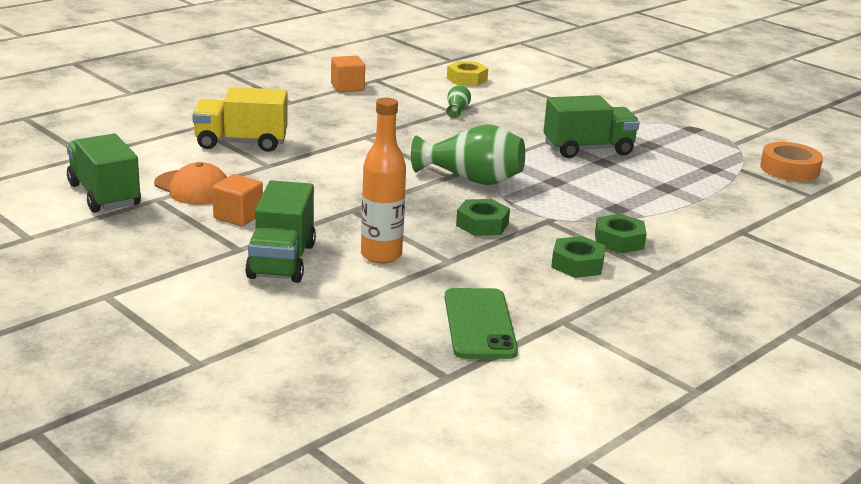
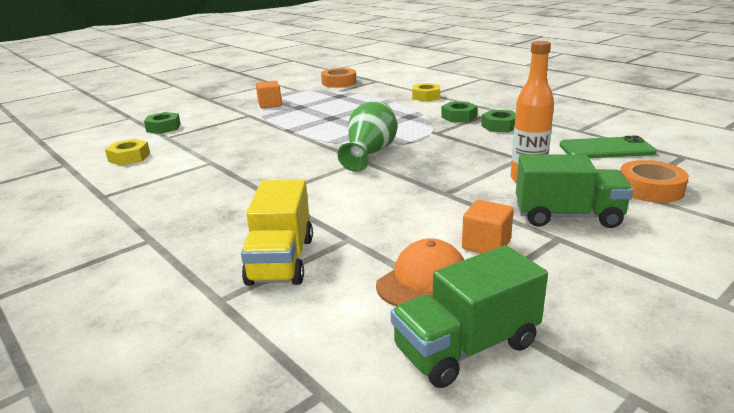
camera: 85 degrees left, 0 degrees up
(339, 322) = (650, 189): none -> orange tape
(347, 87) = (118, 210): orange cube -> orange cube (270, 105)
(457, 110) = (210, 160): green vase -> none
(482, 224) = (453, 149): green nut -> green nut (163, 128)
(588, 149) = (307, 121): green truck -> none
(723, 226) = (426, 97): none -> yellow nut

